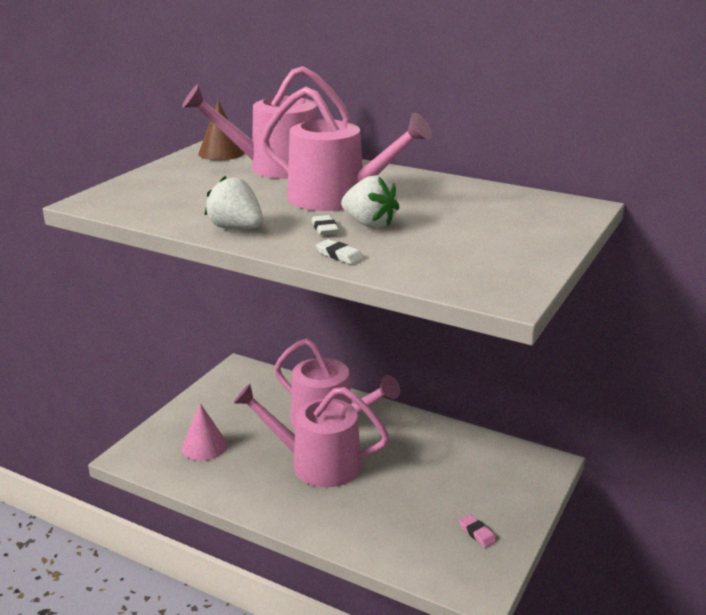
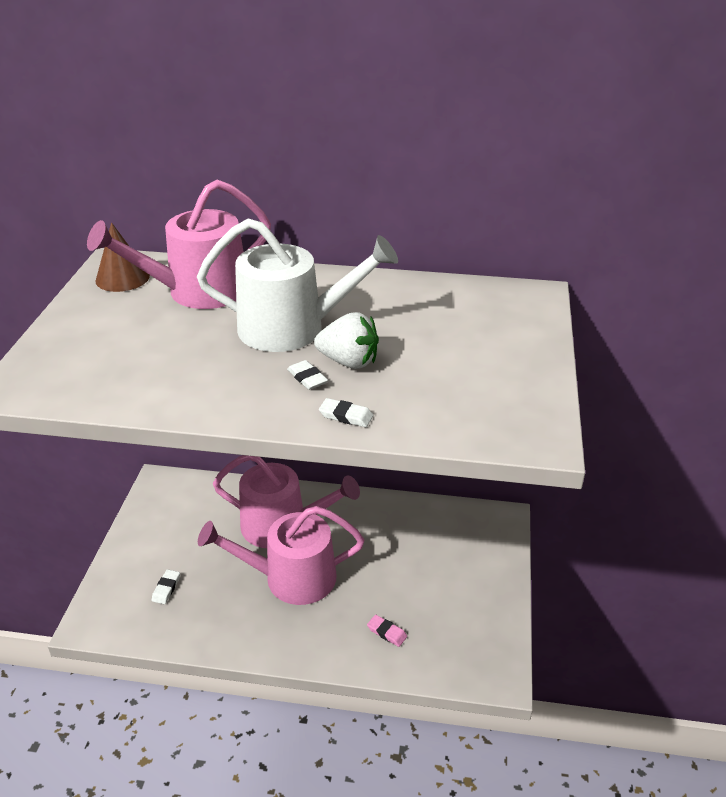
camera: 20 degrees left, 10 degrees up
(204, 446) = (166, 588): pink cone -> white eraser
(236, 228) = (212, 398): white strawberry -> none
(337, 198) = (292, 328): pink watering can -> white watering can
(477, 533) = (471, 614): pink eraser -> pink eraser (387, 632)

